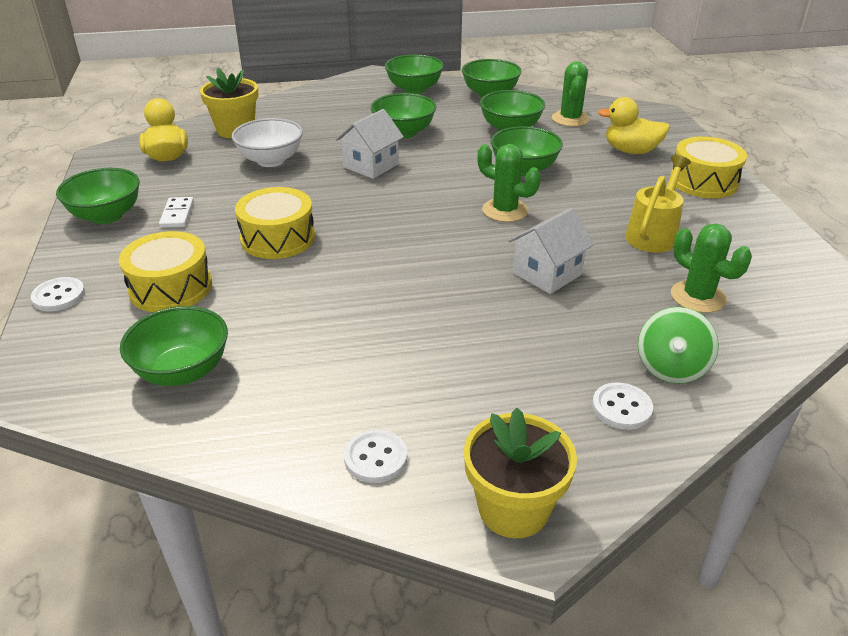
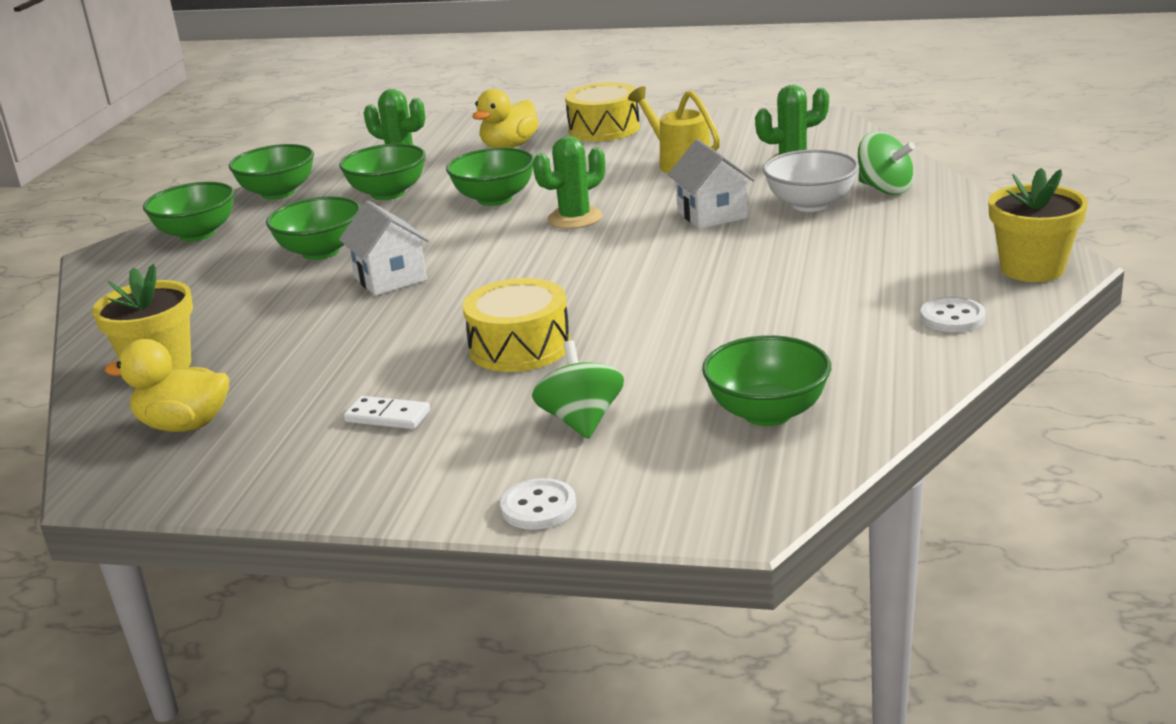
camera: 65 degrees left, 10 degrees down
(106, 216) = (333, 475): green bowl -> none
(170, 287) = (581, 421): yellow drum -> green spinning top
(271, 160) = (297, 343): white bowl -> white bowl (810, 204)
(621, 408) = (927, 214): white button -> none

